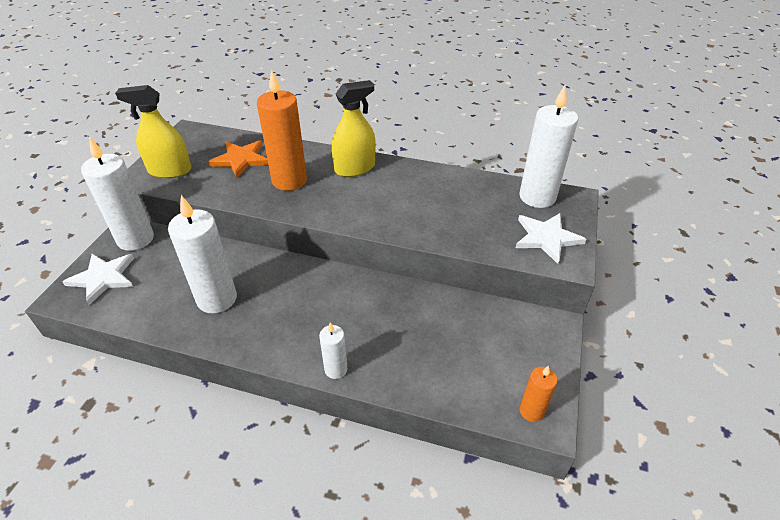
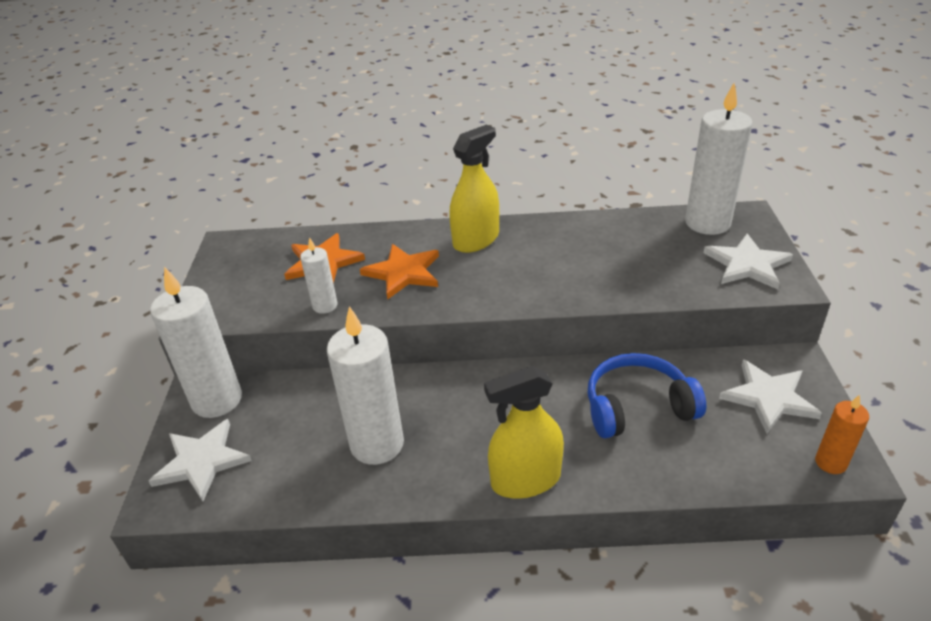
camera: 15 degrees left, 5 degrees down
(170, 170) = (235, 297): yellow spray bottle -> yellow spray bottle (525, 479)
(289, 180) = (403, 273): orange candle -> orange star
(336, 369) = (581, 484): white candle -> white candle (325, 306)
(411, 325) = (637, 407): none -> blue headphones
(515, 347) = (769, 397): none -> white star

